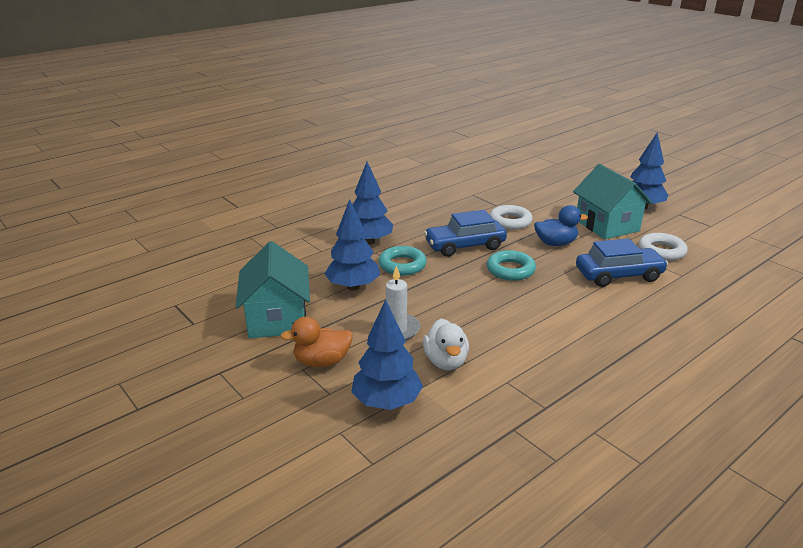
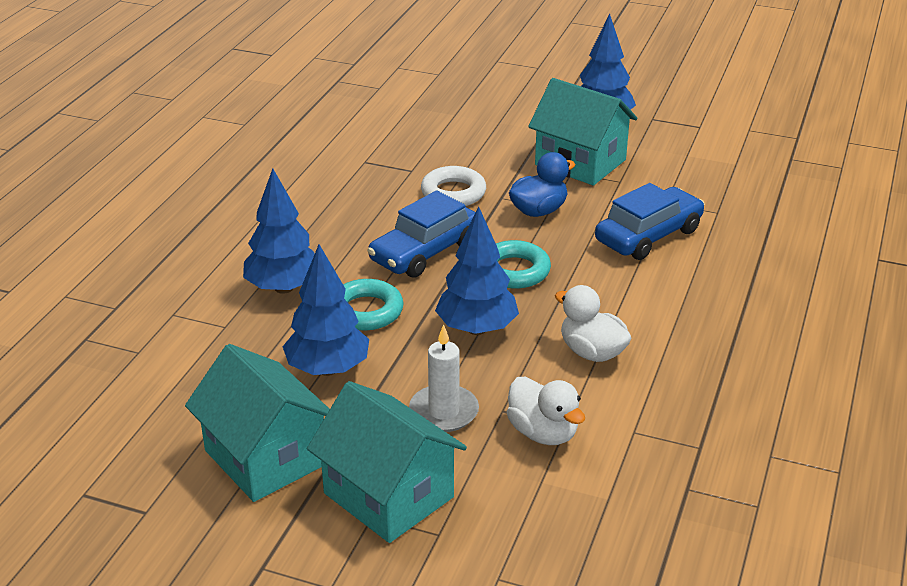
camera: 30 degrees left, 5 degrees up
(322, 361) = (388, 495): orange duck -> turquoise house
(387, 402) = (520, 516): blue tree -> blue tree (477, 329)
(520, 328) = (592, 352): none -> white duck
(661, 251) = (671, 183): white ring -> none

